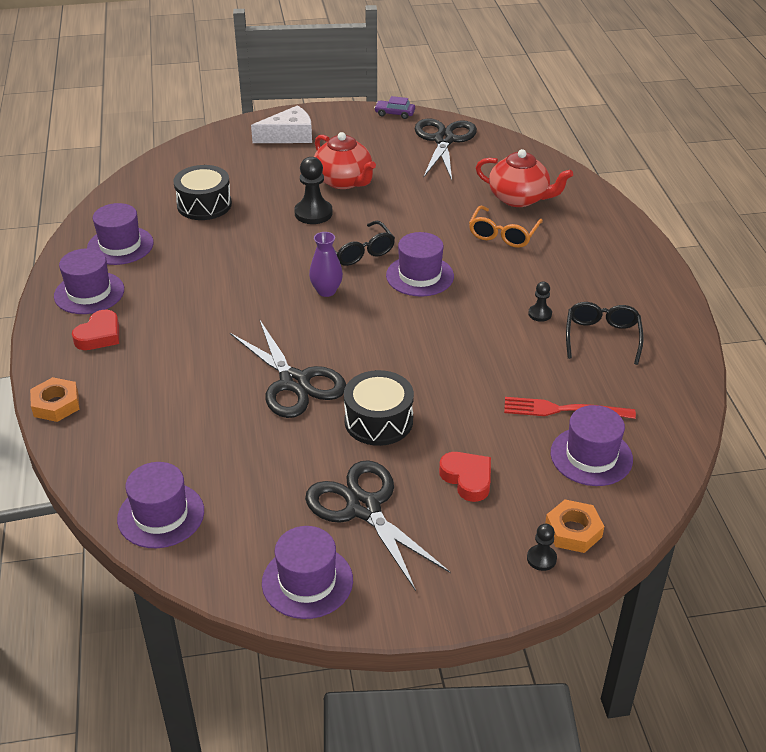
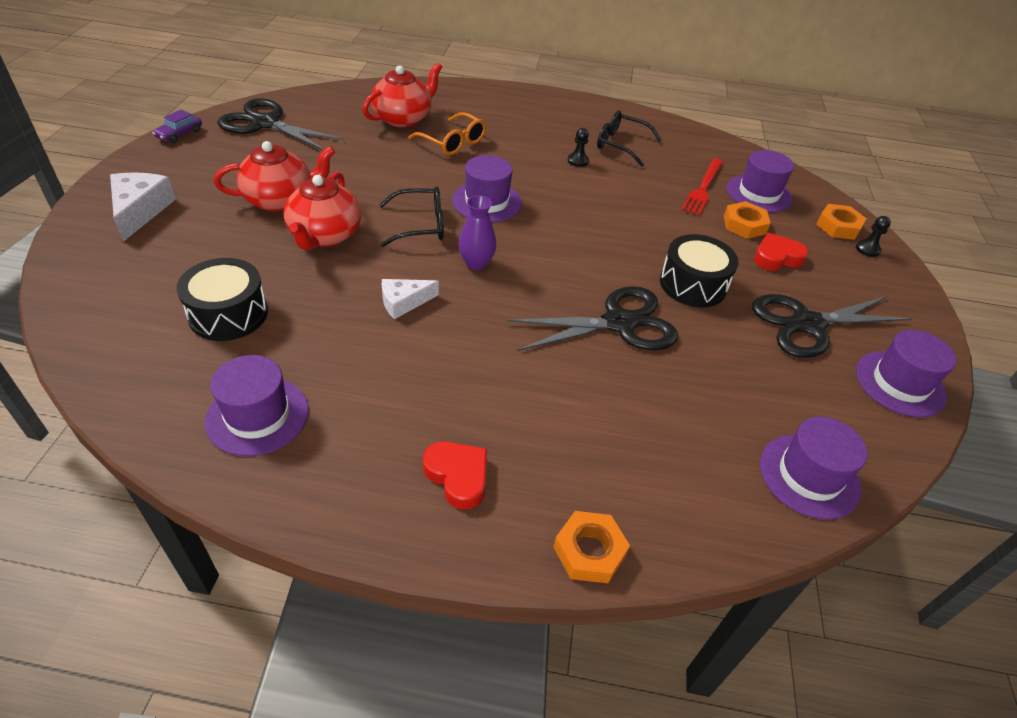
camera: 75 degrees left, 5 degrees up
(89, 293) = (351, 471): purple hat -> none
(257, 269) = (404, 302): none -> white cheese
(313, 213) = (325, 235): black pawn -> red teapot
(513, 449) = (744, 225): none -> orange nut

